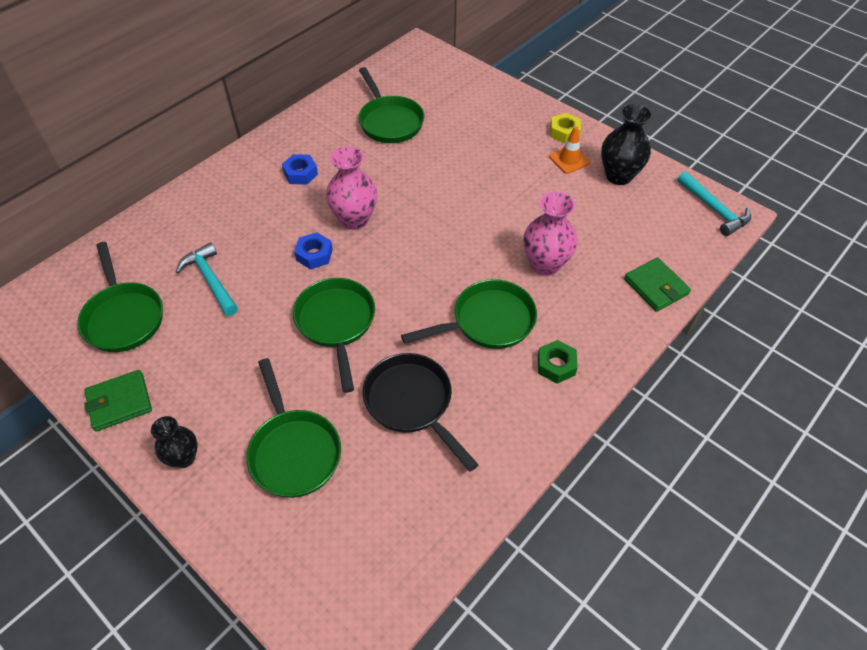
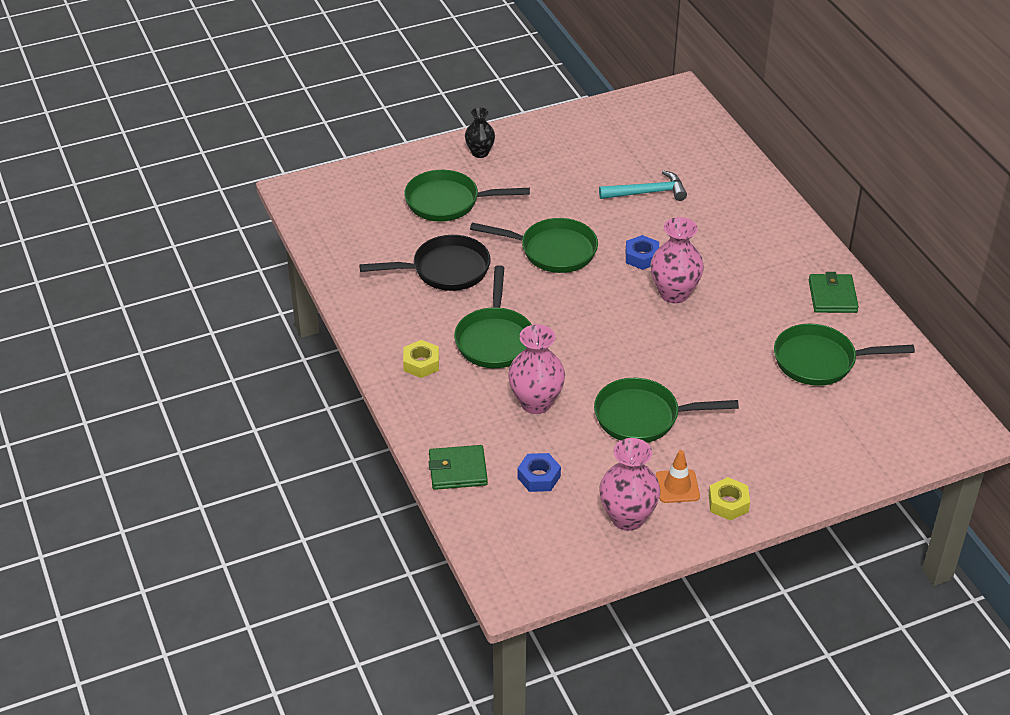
camera: 115 degrees right, 10 degrees down
(119, 402) = (549, 131): green wallet -> green wallet (832, 296)
(123, 317) = (633, 143): green pan -> green pan (642, 417)
(300, 173) = (763, 274): blue nut -> blue nut (539, 477)
(556, 365) = (421, 363): green nut -> yellow nut
(618, 176) = (627, 518): black vase -> pink vase
(714, 209) = (528, 575): turquoise hammer -> none

